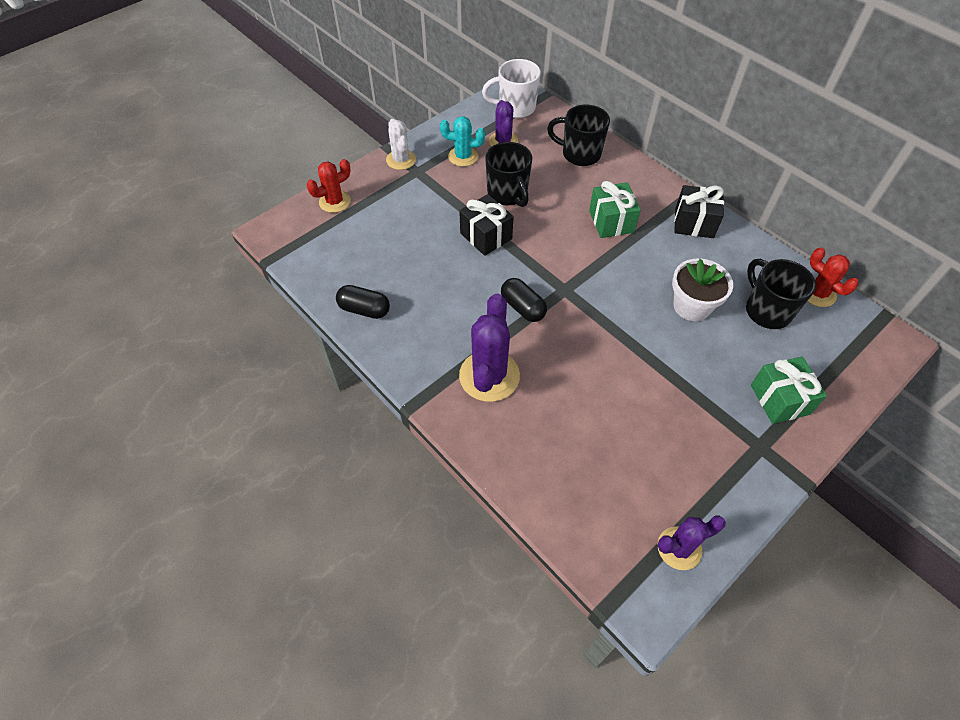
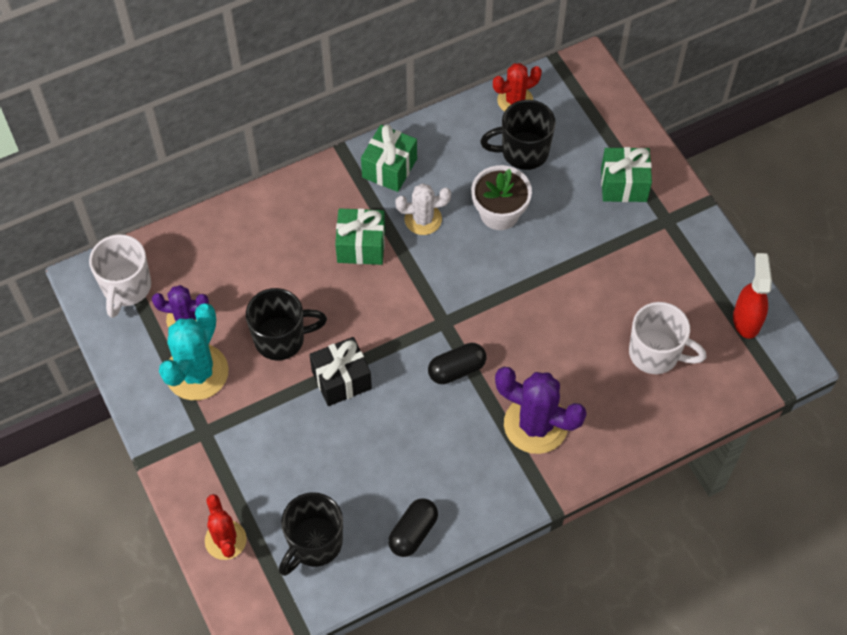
camera: 75 degrees left, 5 degrees up
(401, 160) = (175, 447): white cactus -> white cactus (423, 219)
(463, 156) = (197, 372): turquoise cactus -> turquoise cactus, size x1.60
(580, 154) = (240, 242): black mug -> black mug (314, 544)
(601, 464) = (655, 354): none -> white mug
(679, 548) = (746, 320): purple cactus -> red spray bottle
(694, 223) = (389, 168): black gift -> green gift

